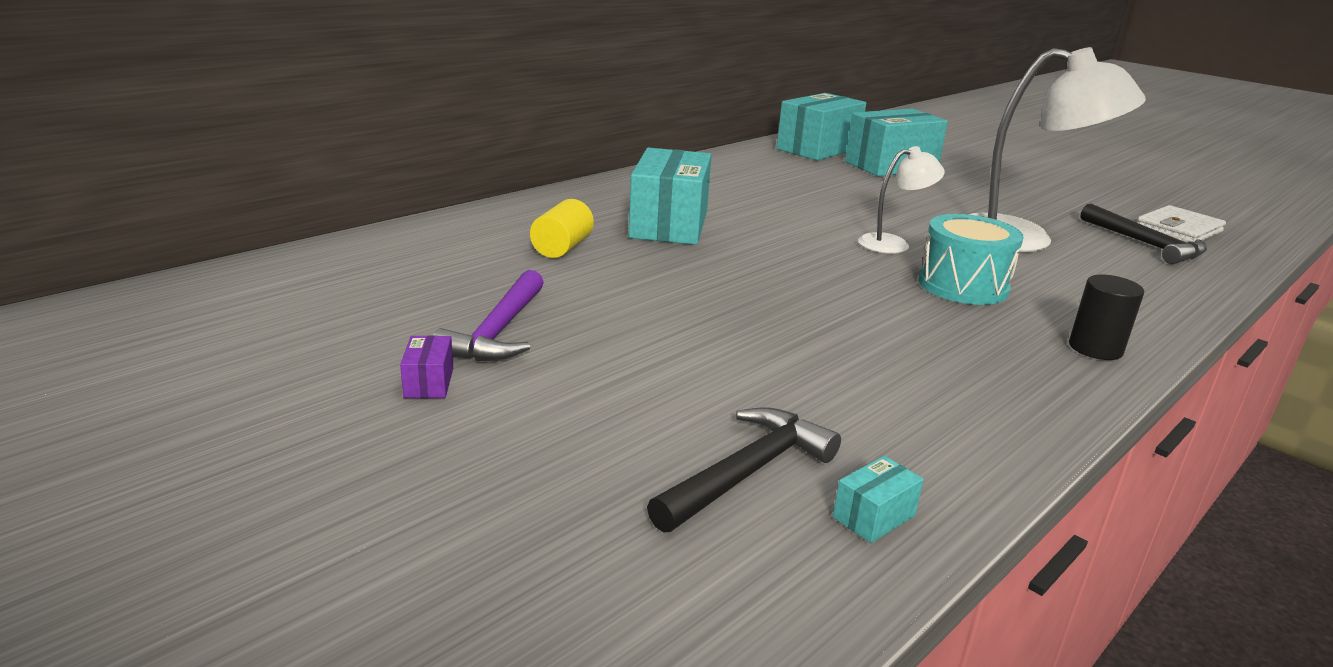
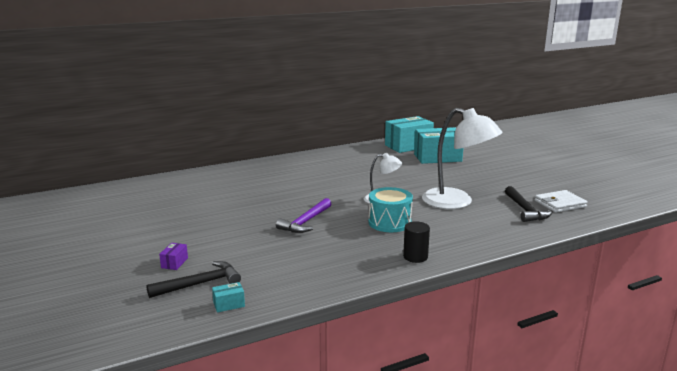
camera: 20 degrees right, 5 degrees down
(429, 383) = (119, 239): purple box -> purple box (174, 263)
(498, 331) = (162, 223): purple hammer -> purple hammer (306, 222)
(562, 248) = (223, 190): yellow cylinder -> none
(669, 224) = (282, 182): turquoise box -> none

